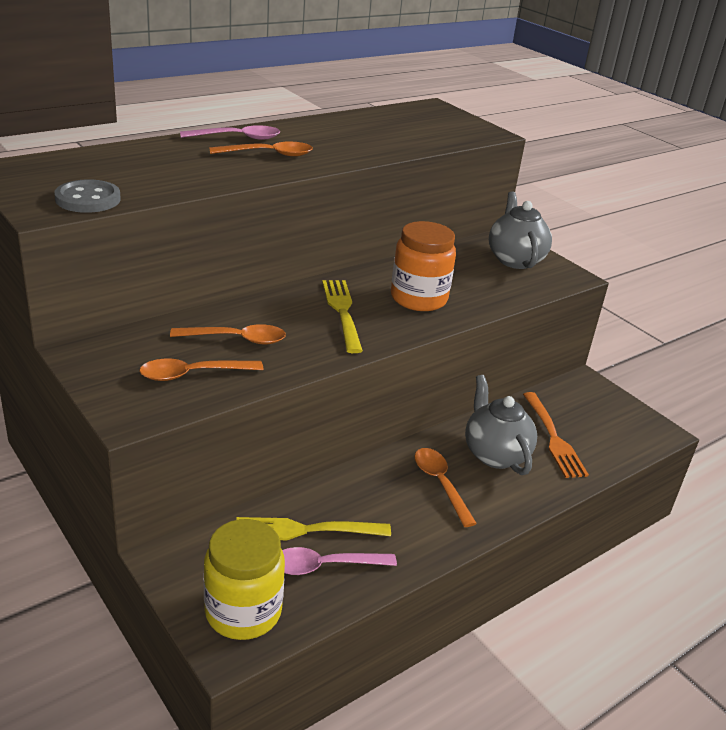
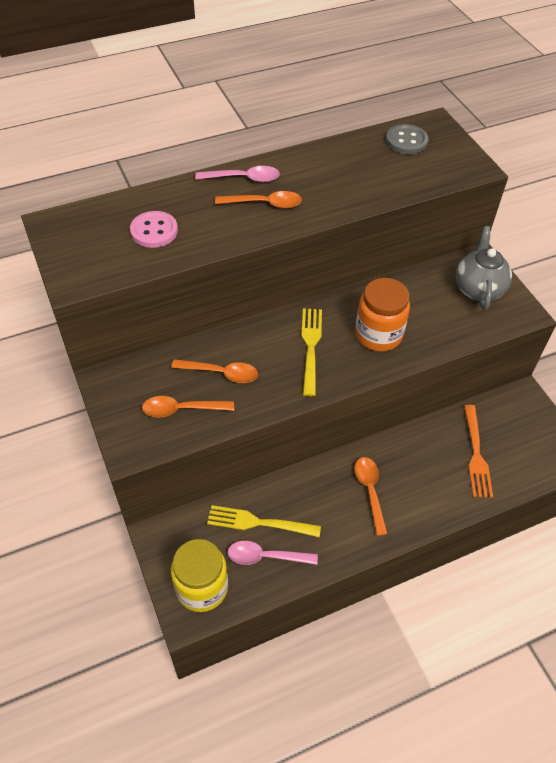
camera: 15 degrees right, 20 degrees up
(88, 199) = (109, 267): grey button -> grey button (406, 141)
(140, 173) = (154, 231): none -> pink button
(495, 454) = (422, 466): grey teapot -> none

